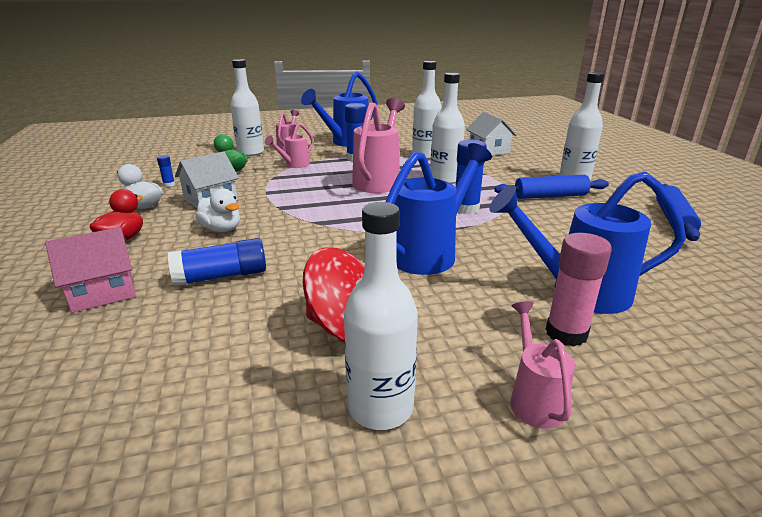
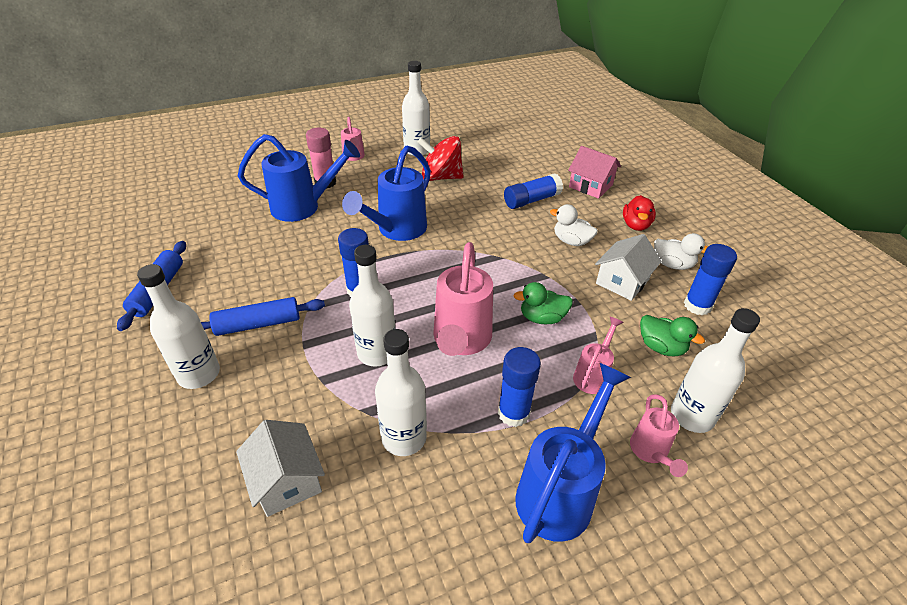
camera: 170 degrees right, 15 degrees up
(102, 291) = (590, 186): pink house -> pink house turned 75 degrees clockwise
(169, 185) = (697, 305): blue glue stick -> blue glue stick, size x2.07
(306, 186) = (542, 318): none -> green duck

